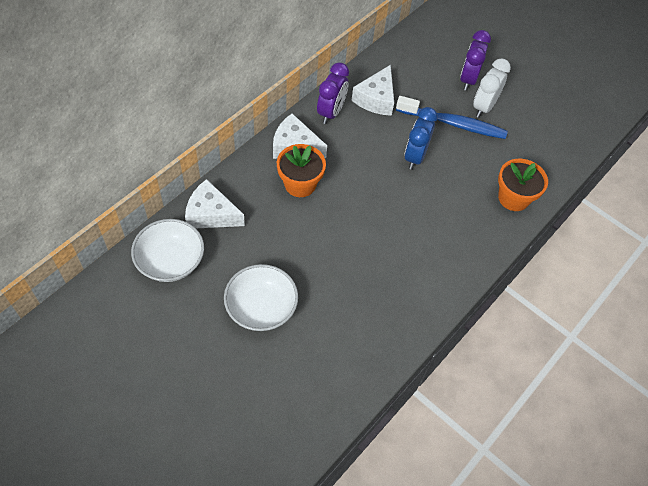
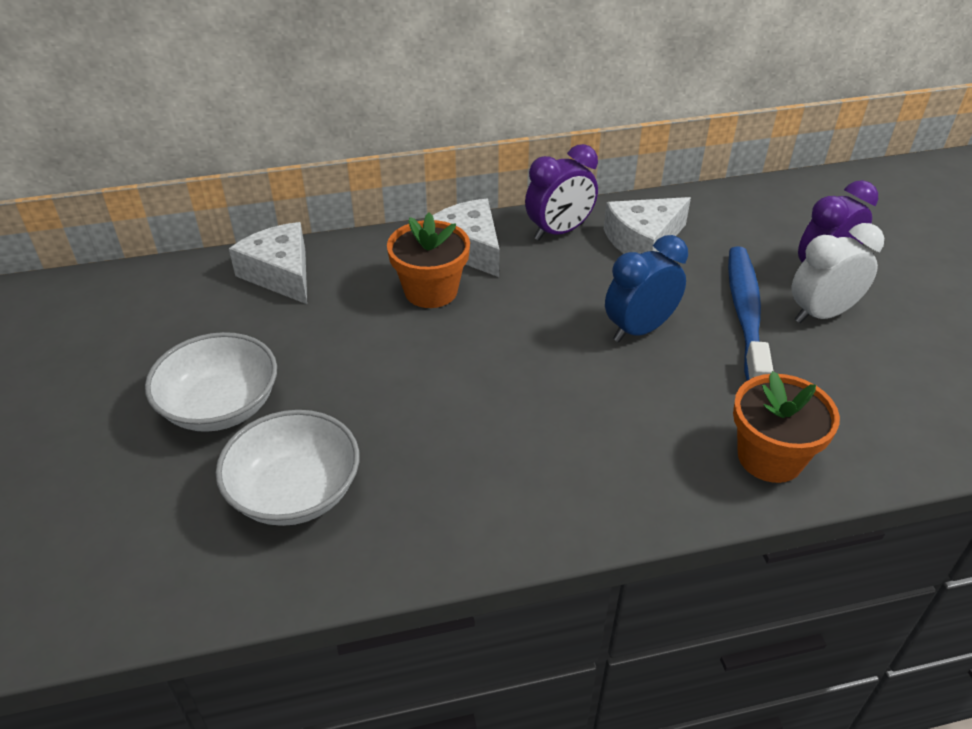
camera: 40 degrees right, 15 degrees down
(170, 261) = (176, 300): white bowl -> white bowl (295, 492)
(453, 123) = (745, 314): blue toothbrush -> blue toothbrush turned 135 degrees counterclockwise

